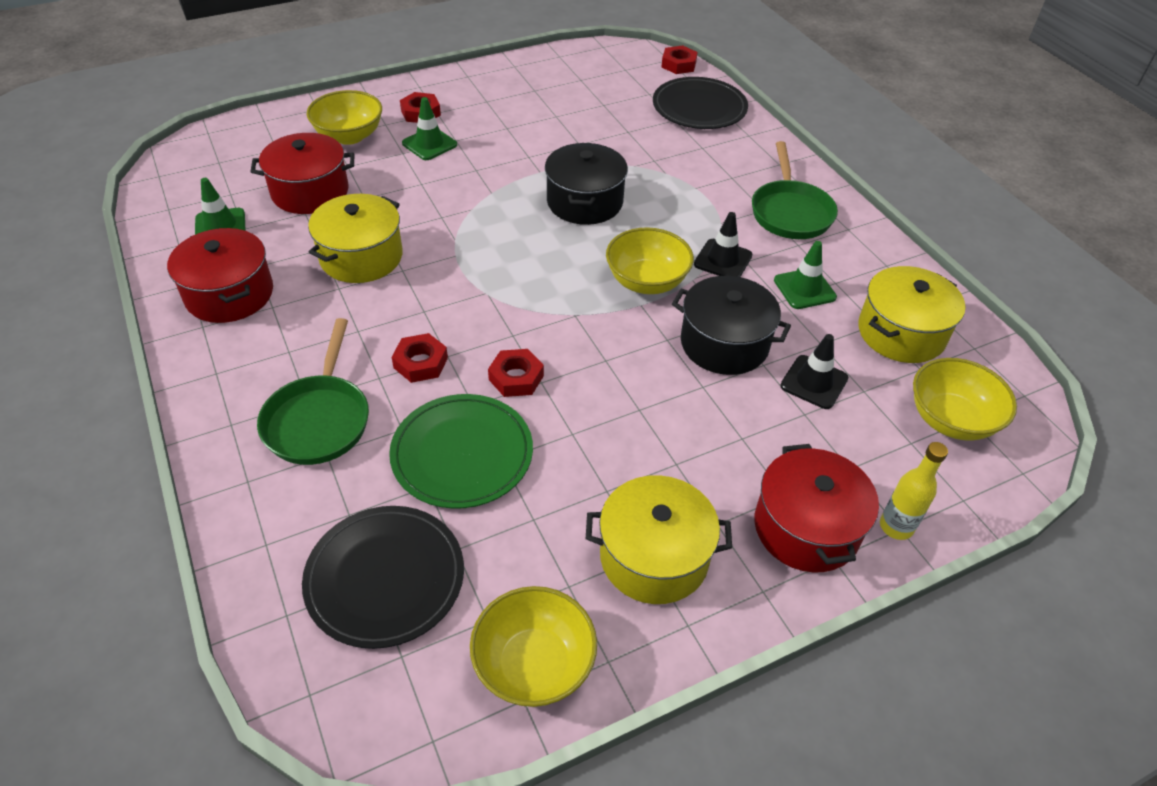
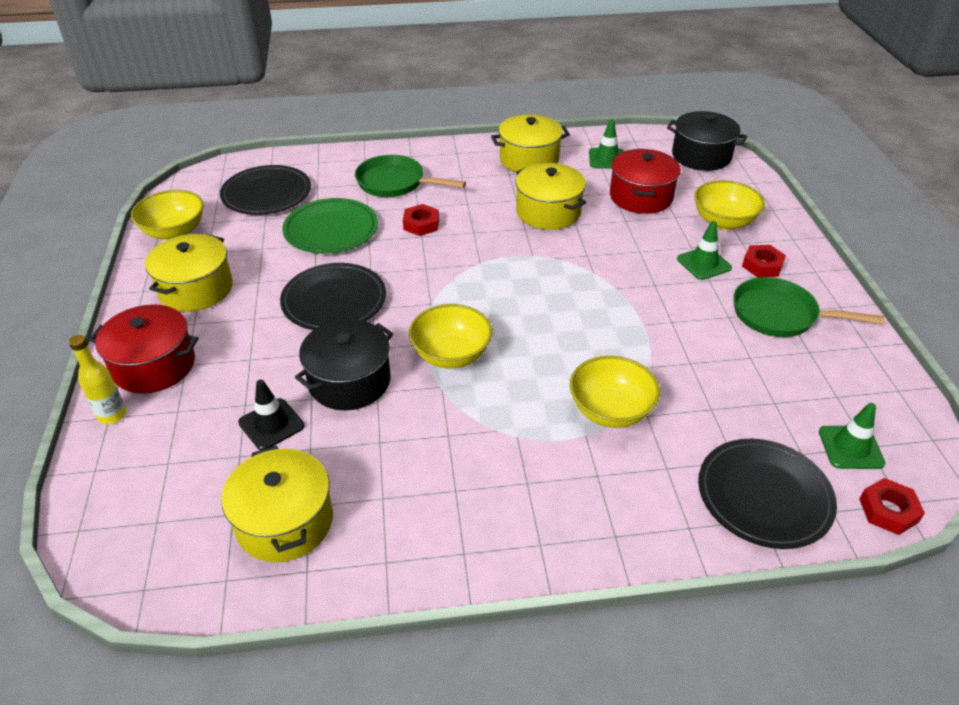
camera: 110 degrees right, 5 degrees down
(229, 294) = (529, 159): red pot -> yellow pot
(516, 378) = (382, 262): red nut -> none
(584, 202) = (583, 343): black pot -> black pot (701, 156)
(608, 398) = (334, 300): none -> black plate
(723, 260) = (457, 417): black traffic cone -> none
(790, 212) = (514, 506): green pan -> green pan (780, 315)
(804, 289) = (386, 467): green traffic cone -> green traffic cone (850, 447)
(950, 419) = (166, 505): yellow bowl -> yellow bowl (610, 411)

